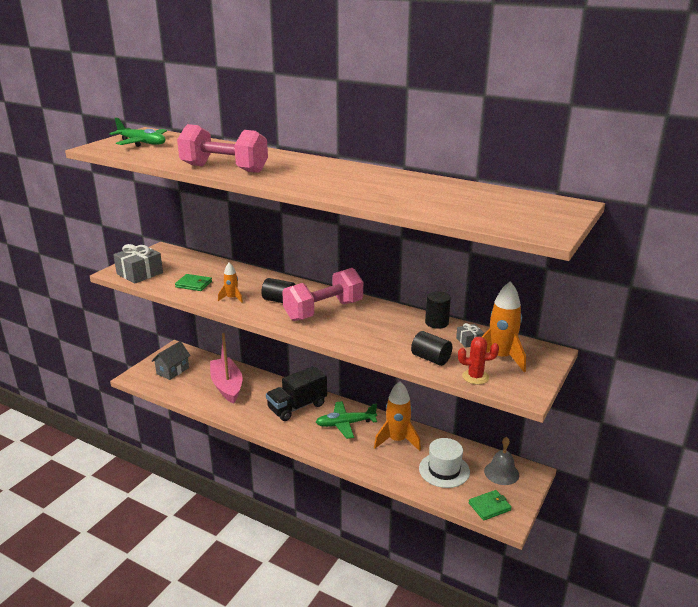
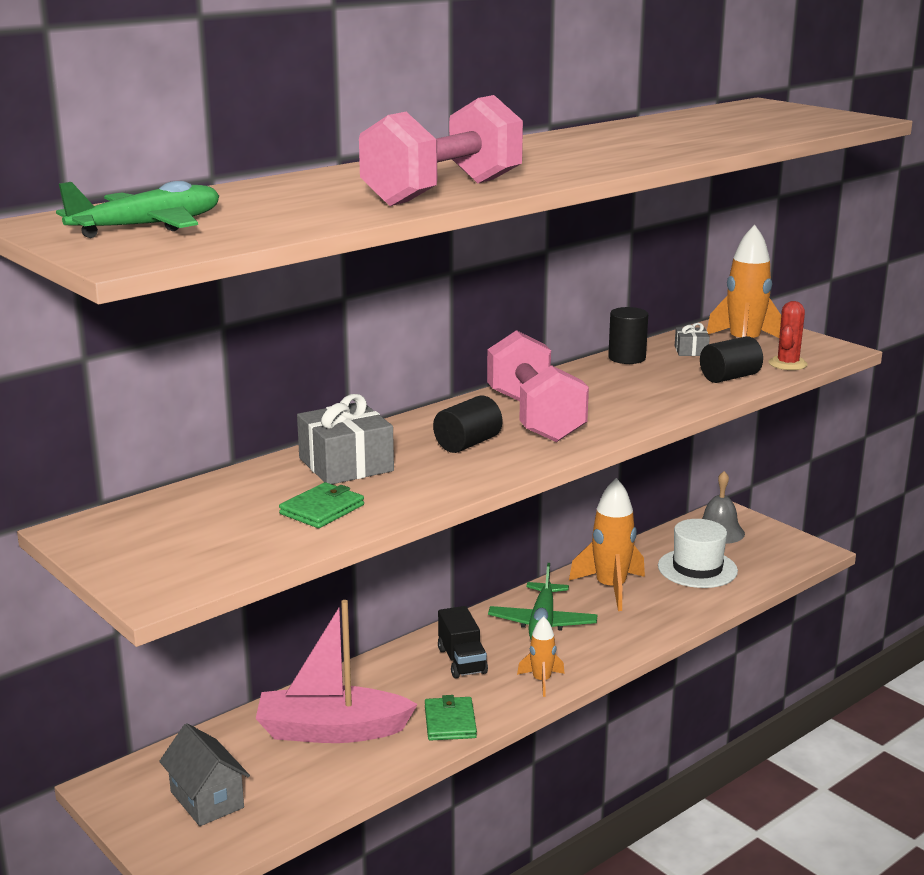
camera: 70 degrees left, 5 degrees down
(140, 273) = (199, 563): grey gift -> grey gift (346, 464)
(232, 298) = (424, 480): orange rocket -> orange rocket (541, 681)
(297, 407) = (462, 661): black truck -> black truck, size x0.64
(489, 506) = (784, 556): green wallet -> green wallet (450, 722)

